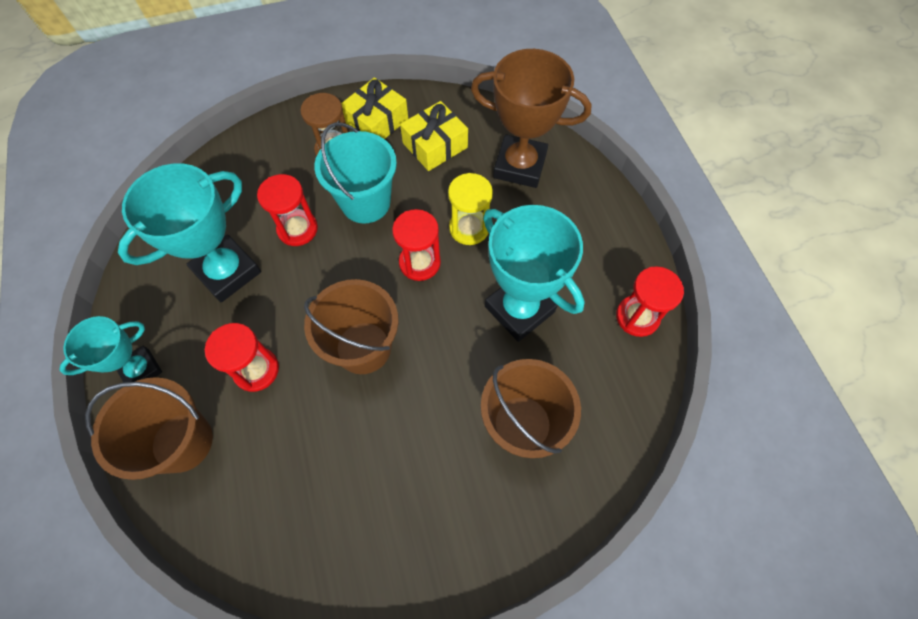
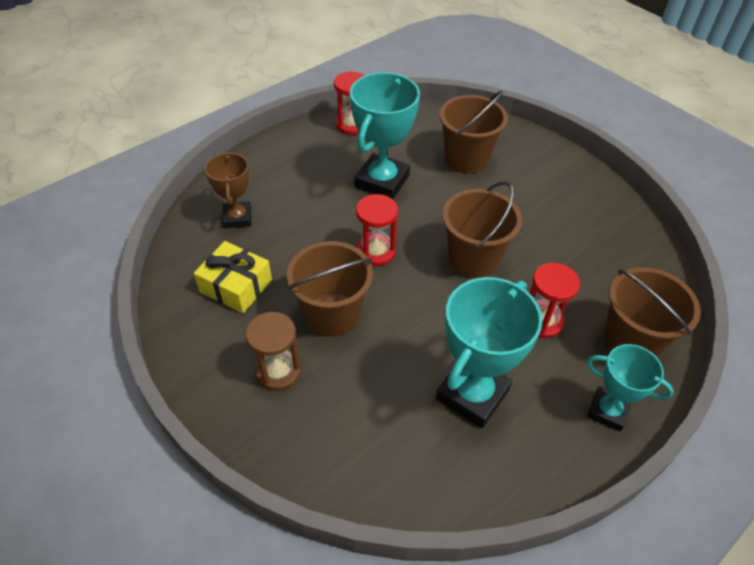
camera: 115 degrees left, 15 degrees down
(227, 272) = (472, 394): turquoise trophy -> turquoise trophy turned 75 degrees counterclockwise
(297, 229) = (392, 357): red hourglass -> none
(365, 202) = (332, 314): turquoise bucket -> brown bucket
(376, 121) = (220, 348): yellow gift -> none
(469, 228) = (323, 231): yellow hourglass -> none
(519, 166) = (237, 218): brown trophy -> brown trophy, size x0.61

